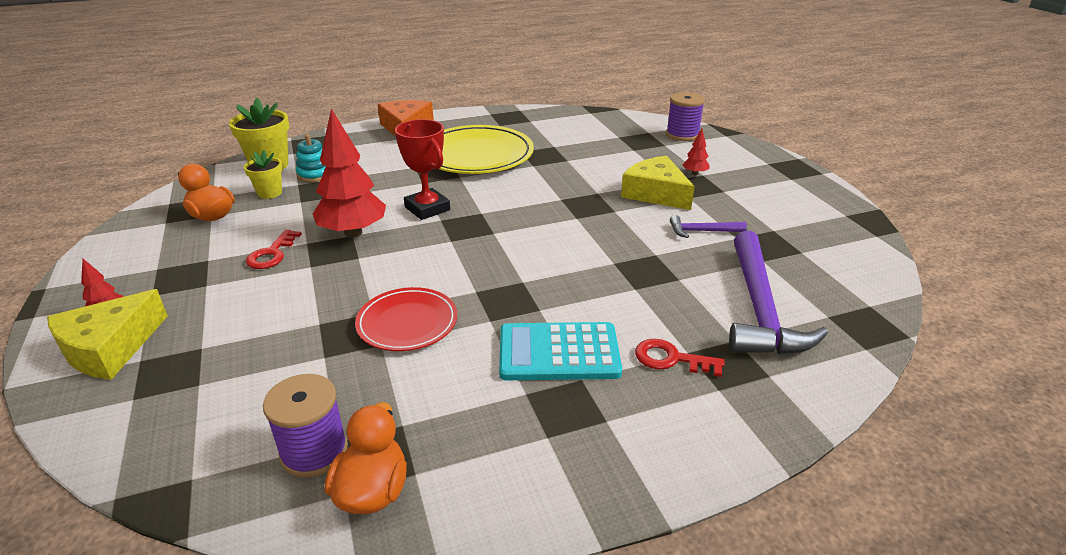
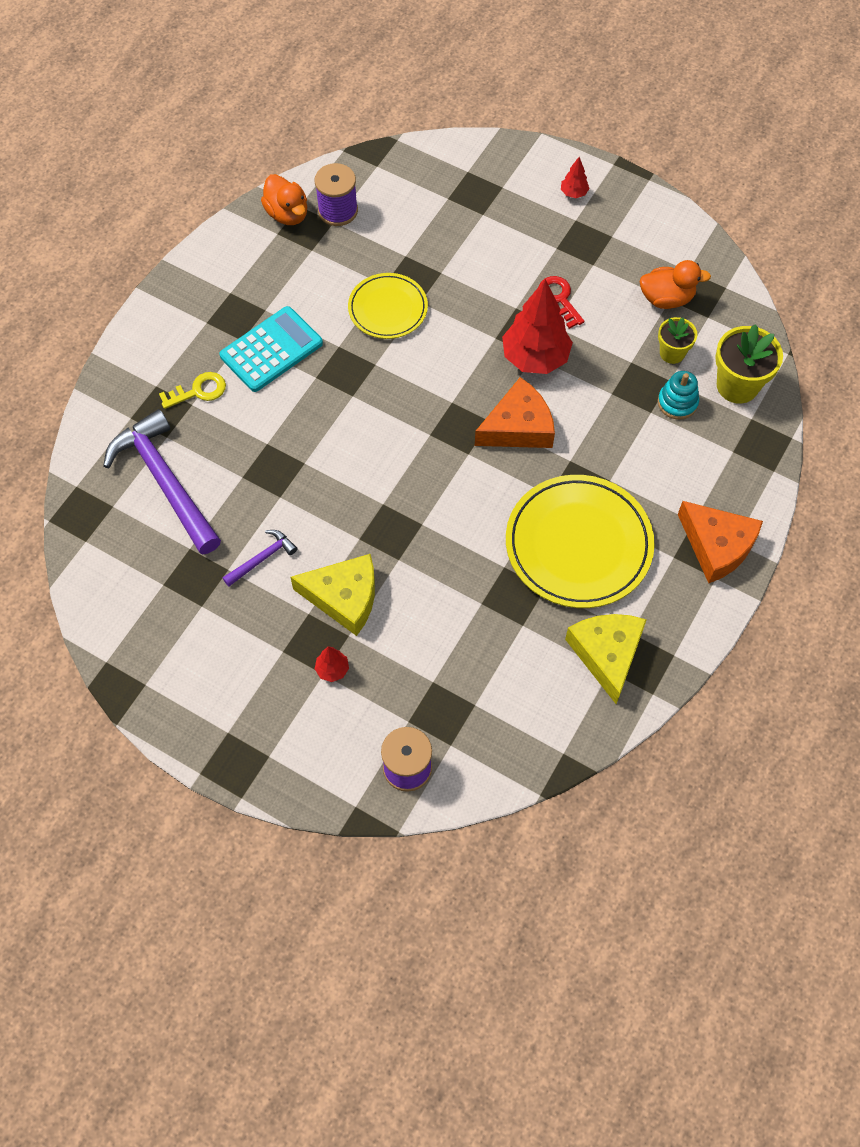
camera: 140 degrees right, 30 degrees up
(110, 348) = (532, 180): yellow cheese -> yellow cheese (607, 654)
(407, 323) = (388, 309): red plate -> yellow plate
(427, 208) = (518, 427): red trophy -> orange cheese
(671, 359) = (198, 391): red key -> yellow key

